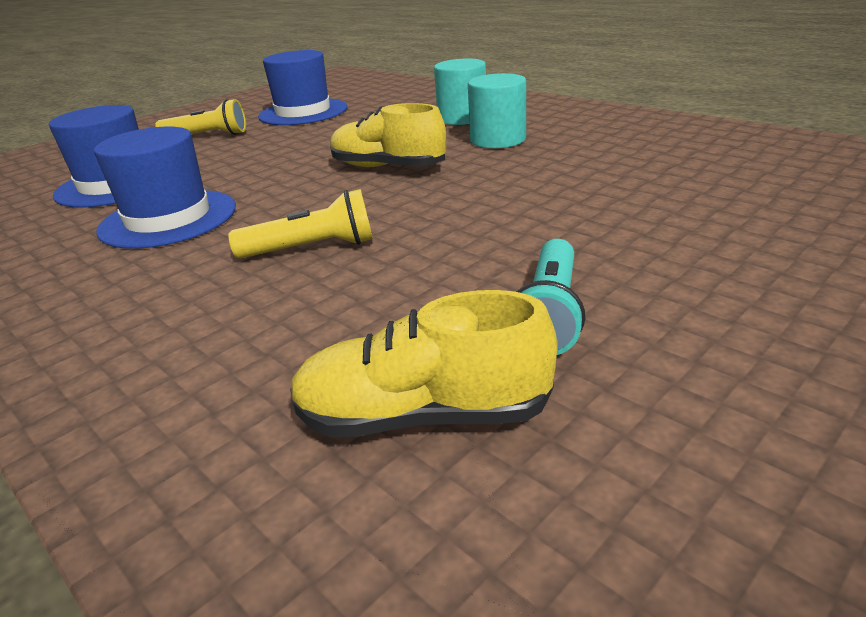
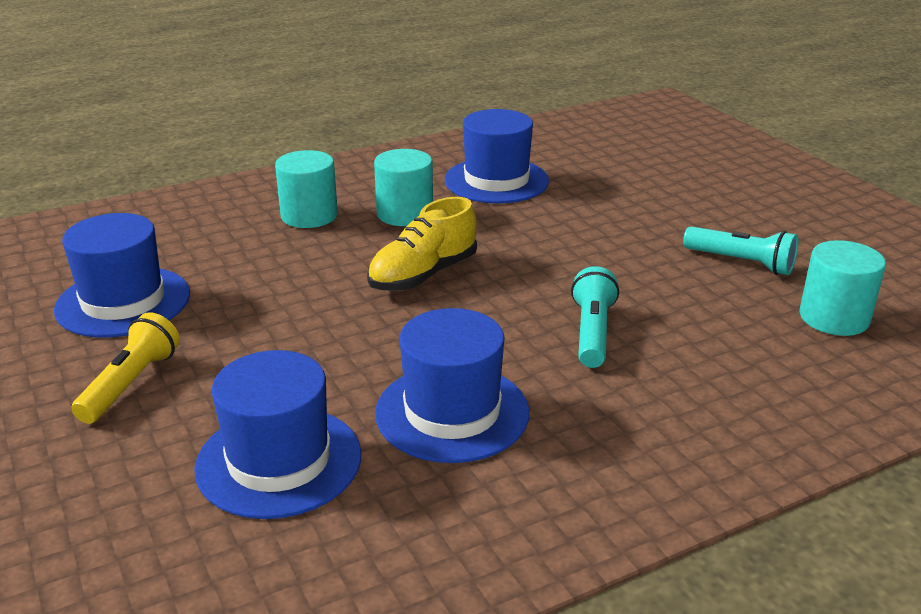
camera: 75 degrees left, 0 degrees up
(312, 248) = (592, 332): yellow flashlight -> turquoise flashlight
(423, 416) = (834, 318): yellow shoe -> turquoise cylinder
(617, 153) = (496, 181): none -> blue hat

